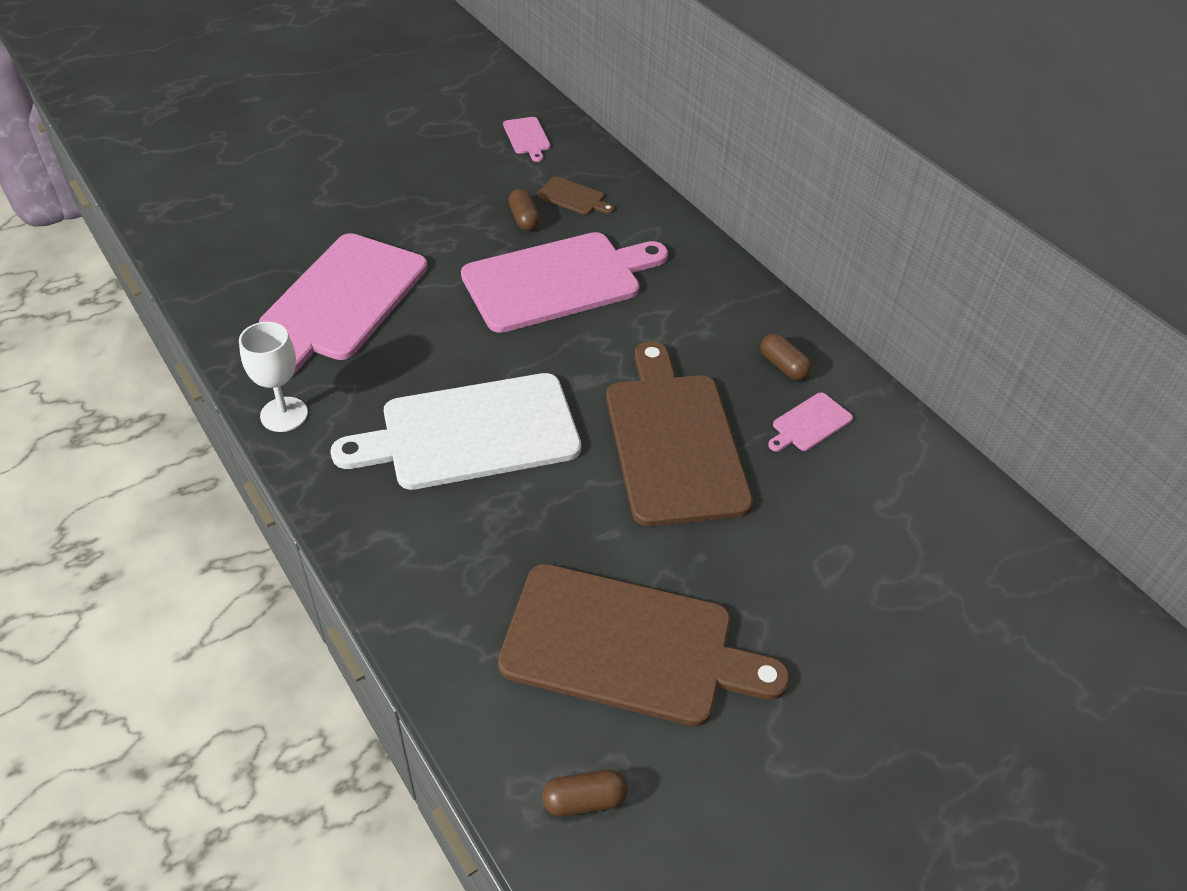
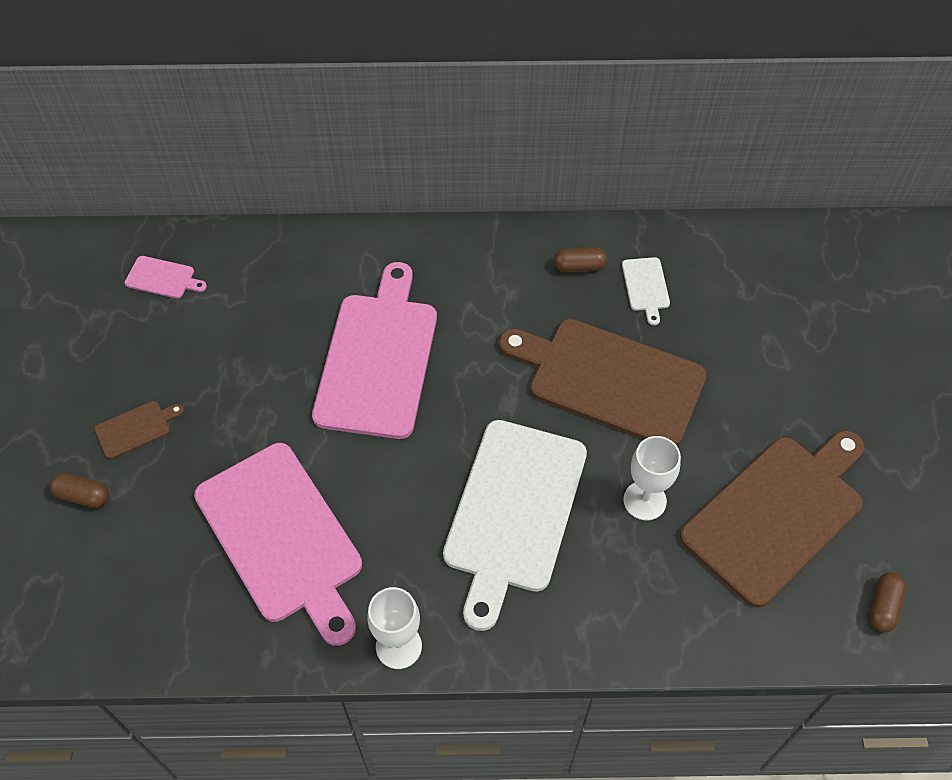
camera: 55 degrees left, 10 degrees up
(524, 219) = (278, 341): brown capsule -> brown capsule (83, 496)
(557, 525) = (644, 500): none -> white goblet
(573, 197) = (278, 289): brown cutting board -> brown cutting board (136, 428)
(809, 423) = (646, 287): pink cutting board -> white cutting board

